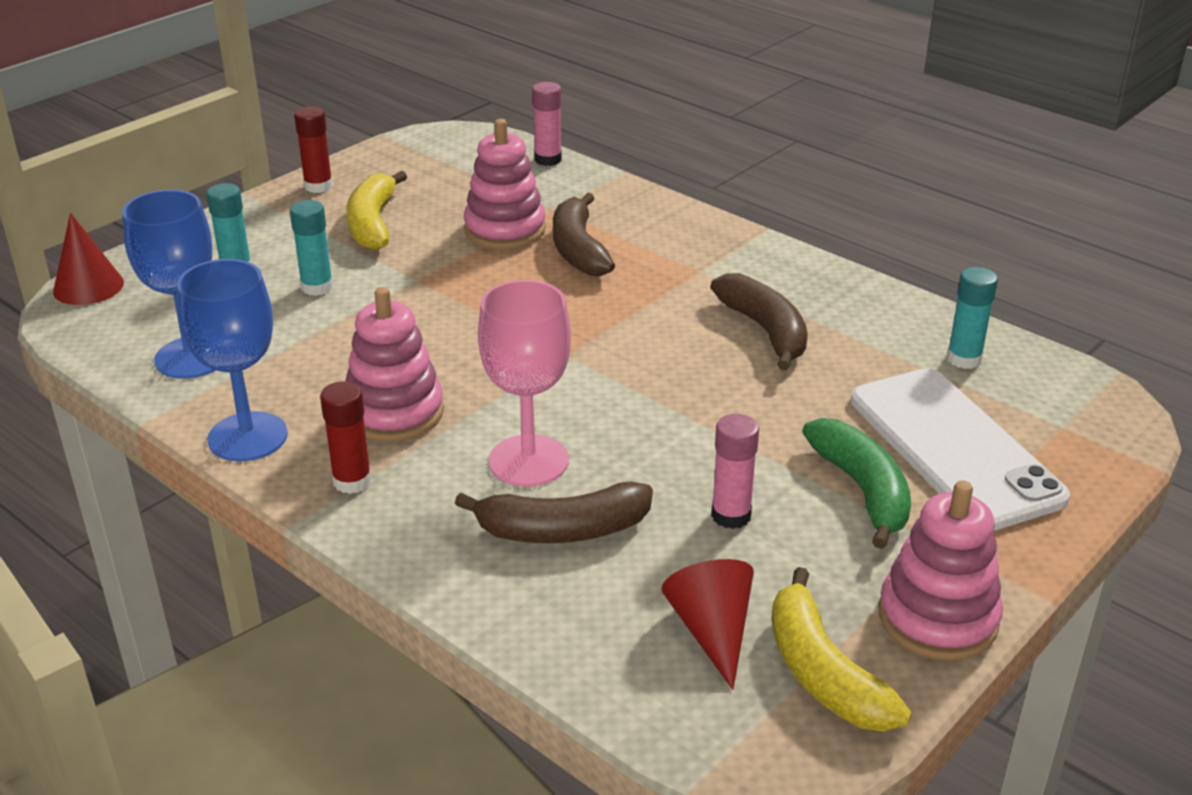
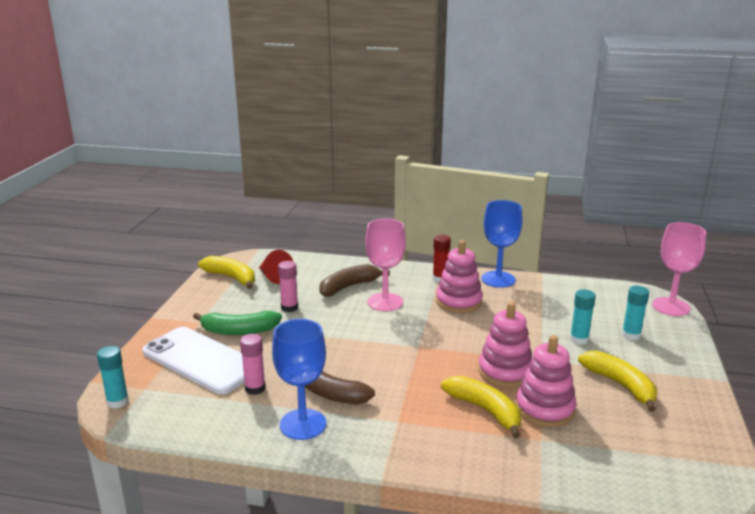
camera: 150 degrees right, 10 degrees down
(88, 287) = (671, 307): red cone -> pink goblet
(192, 357) = (569, 295): blue goblet -> blue goblet (303, 424)
(318, 186) = (698, 400): red glue stick -> none
(548, 159) = (608, 489): pink glue stick -> pink glue stick (255, 388)
(578, 249) = (485, 410): brown banana -> yellow banana
(863, 490) = (239, 331): green banana -> green banana turned 45 degrees counterclockwise
(937, 618) = (195, 300): pink stacking toy -> pink stacking toy (505, 372)
(964, 359) = (205, 411): turquoise glue stick -> turquoise glue stick (117, 402)

